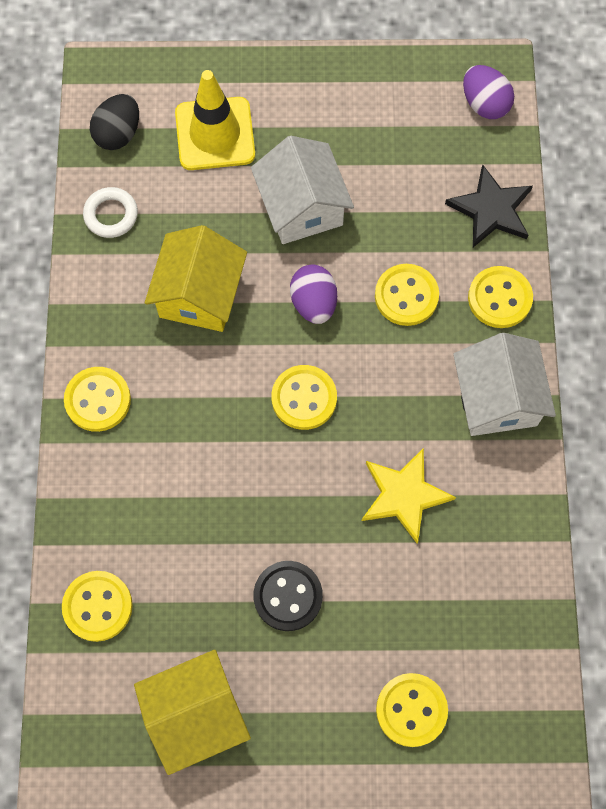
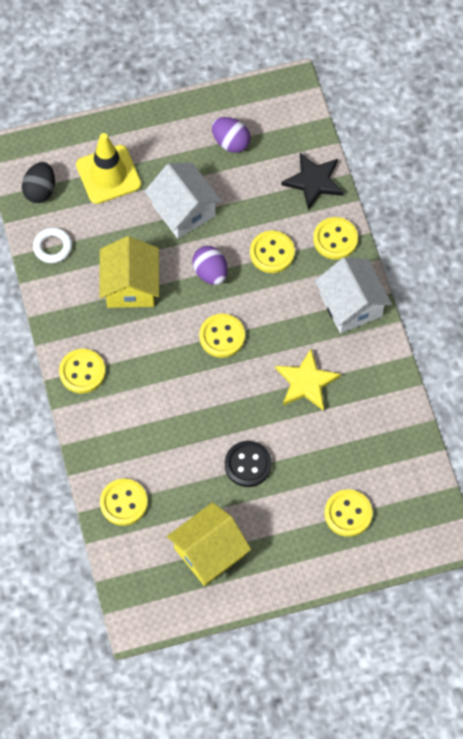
camera: 15 degrees left, 5 degrees down
(484, 104) = (290, 110): purple egg -> purple egg (231, 142)

